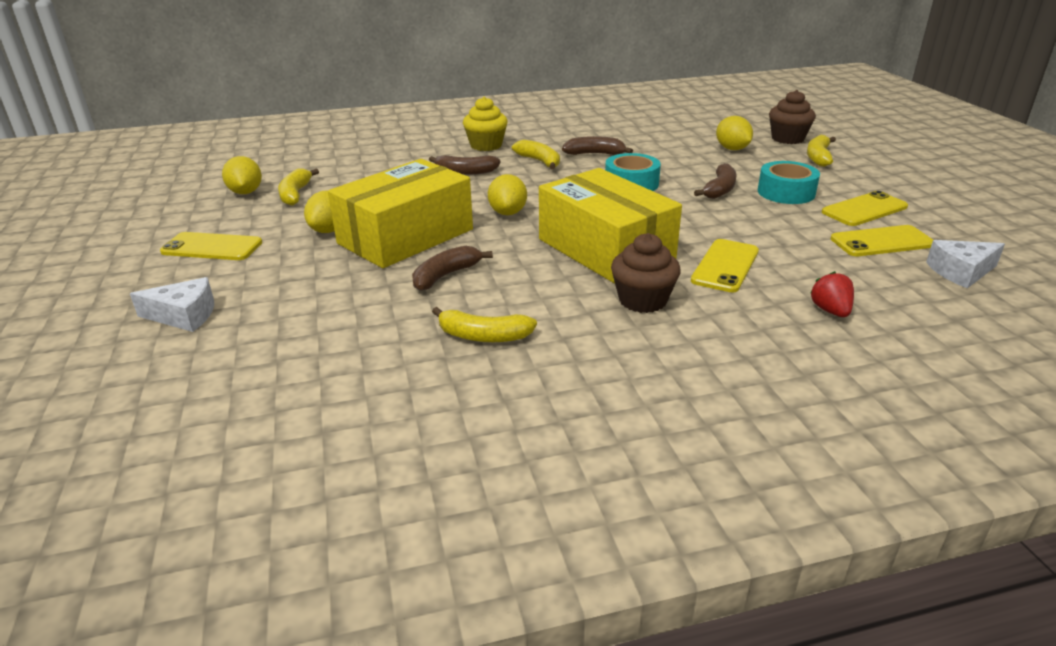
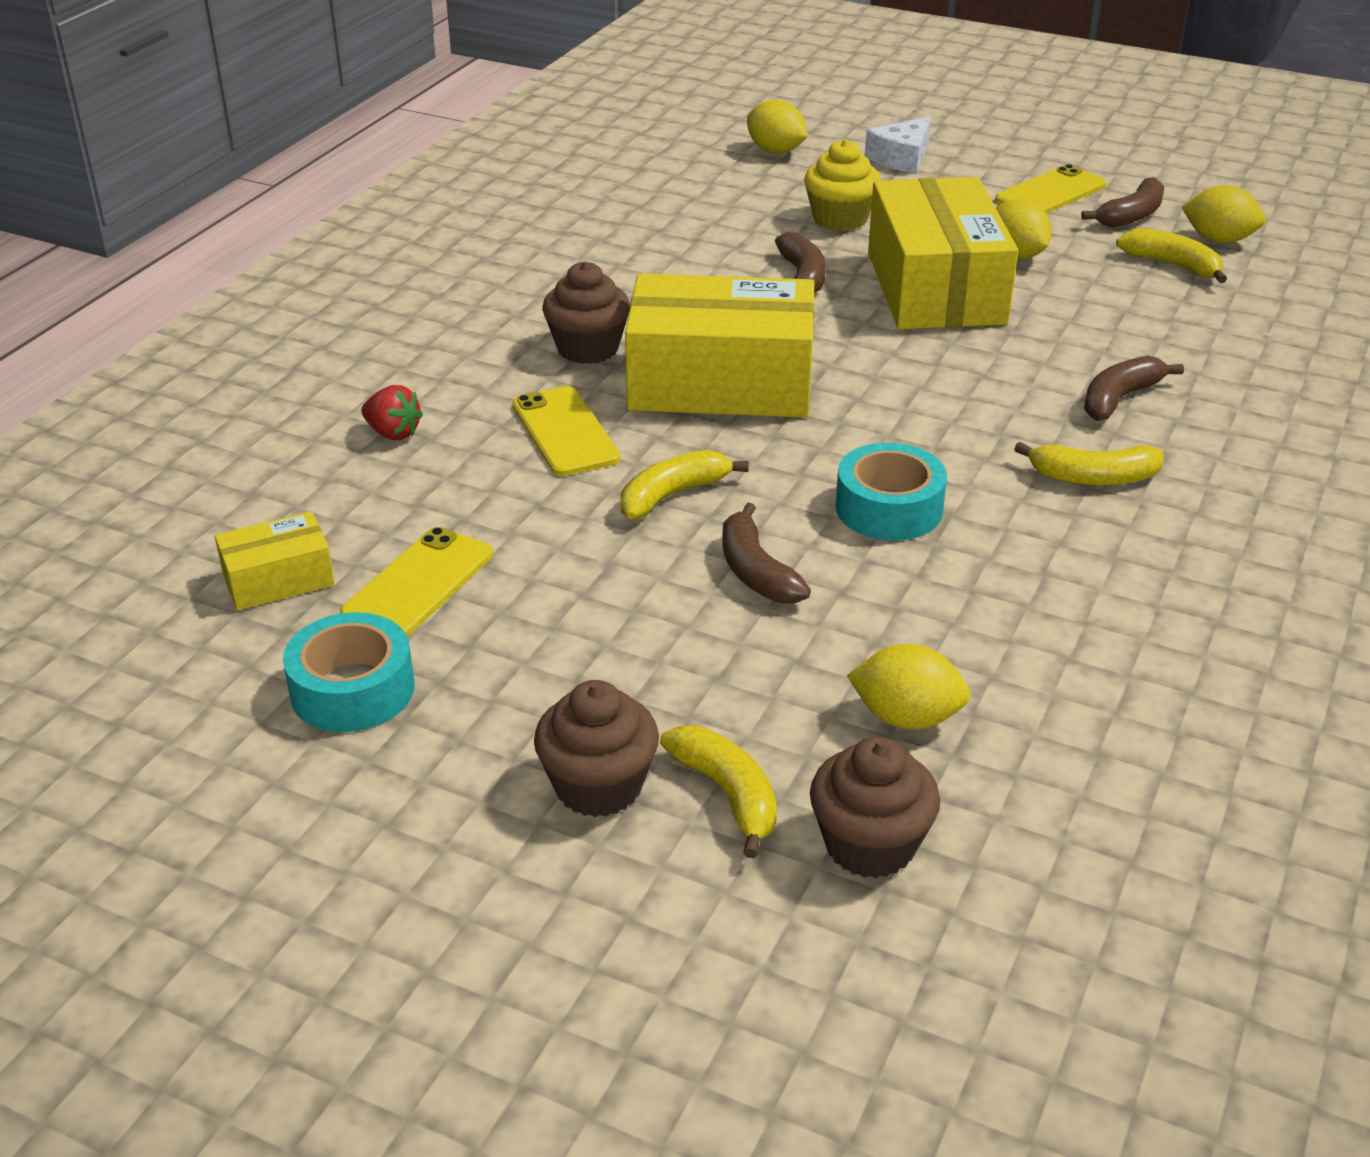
camera: 130 degrees right, 5 degrees up
(484, 336) = (661, 254): yellow banana -> yellow banana (672, 495)
(486, 145) = (1239, 465): yellow cupcake -> yellow cupcake (840, 219)
(508, 213) = (917, 369): yellow lemon -> yellow lemon (775, 151)
(594, 154) = (1067, 547): brown banana -> brown banana (1131, 215)
(786, 192) = (656, 627): turquoise tape -> turquoise tape (352, 690)
(862, 172) = (598, 786): none -> brown cupcake
(864, 209) = (499, 653): yellow phone -> none
(961, 272) = (278, 579): white cheese -> yellow box

